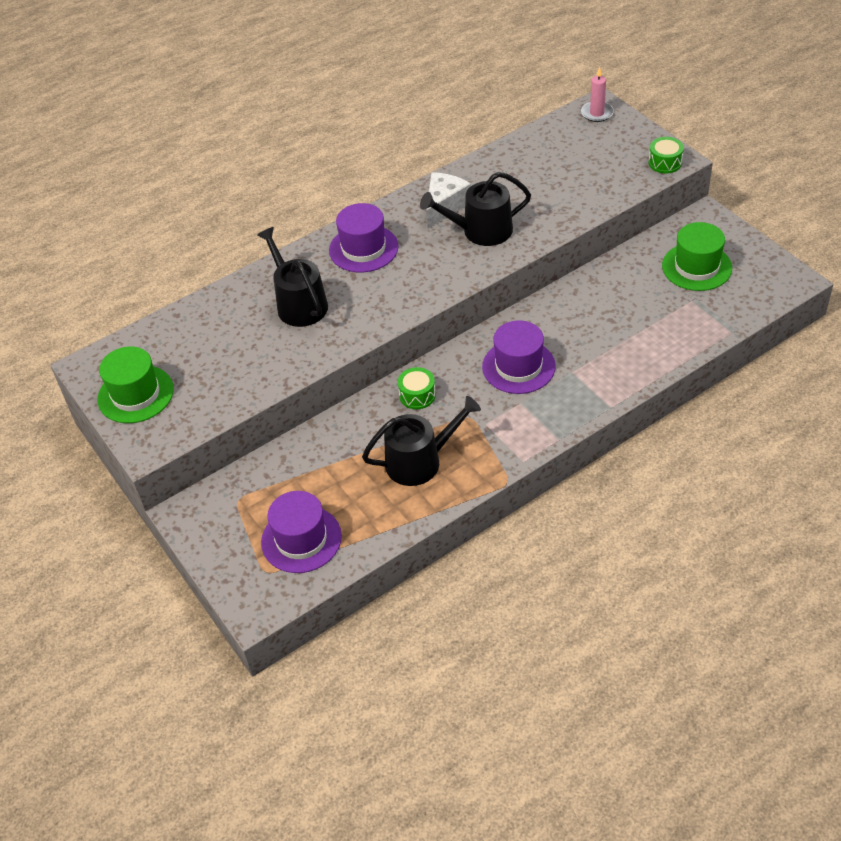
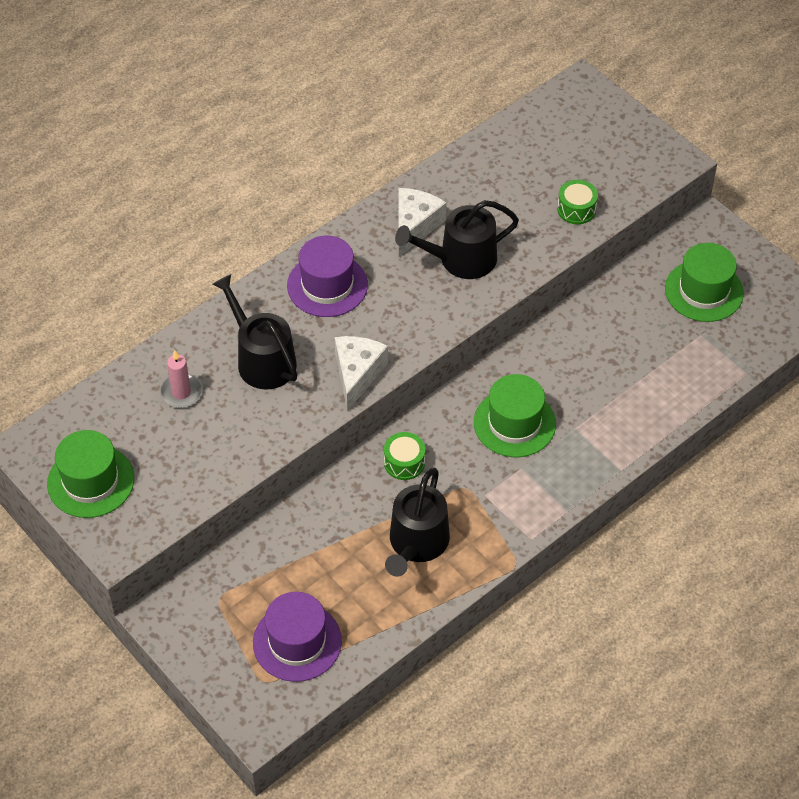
camera: 10 degrees left, 5 degrees up
(379, 316) = (357, 374): none -> white cheese
(420, 461) = (416, 543): black watering can -> black watering can turned 135 degrees clockwise
(518, 366) = (514, 423): purple hat -> green hat
(597, 113) = (580, 97): pink candle -> pink candle (181, 392)
(665, 163) = (663, 164): green drum -> green drum (576, 209)

